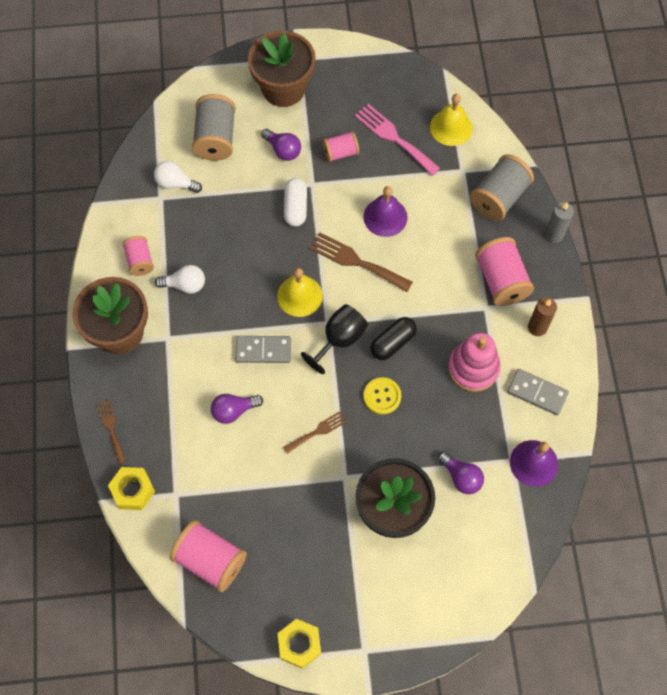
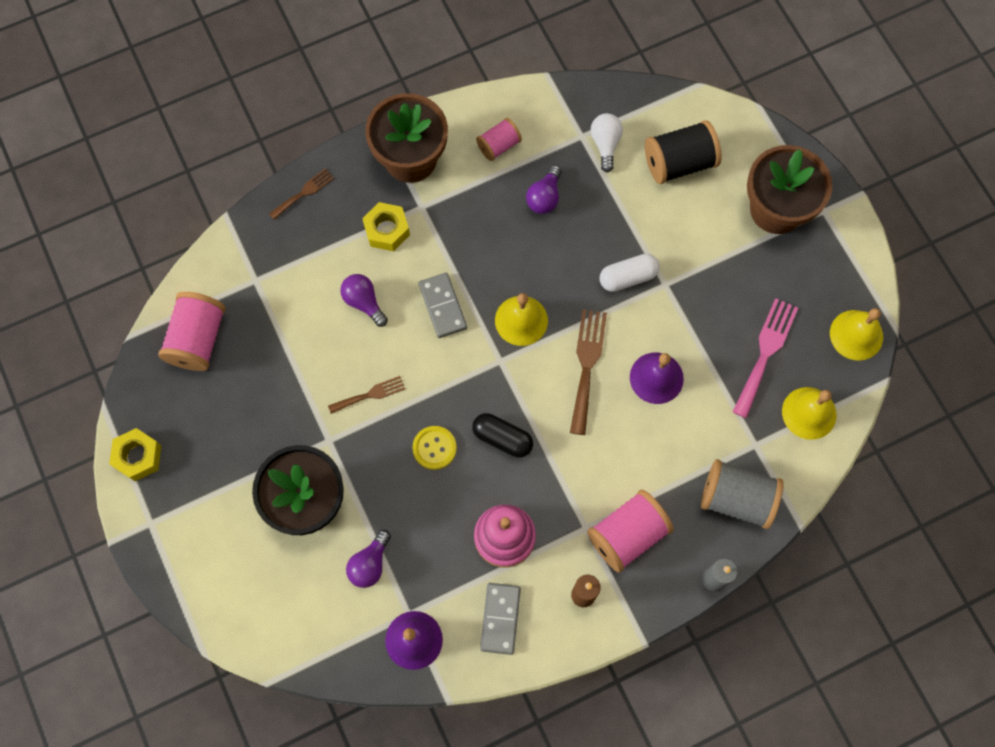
camera: 70 degrees right, 5 degrees up
(133, 490) = (246, 238): yellow nut -> yellow nut (387, 230)
(185, 285) = (488, 200): white light bulb -> none
(216, 138) = (679, 163): grey spool -> black spool
(283, 150) = (695, 238): purple light bulb -> purple light bulb (544, 197)
(317, 431) = (370, 394): brown fork -> brown fork turned 60 degrees counterclockwise
(339, 339) = (485, 380): black goblet -> none
(340, 153) = (719, 300): pink spool -> none
(403, 75) = (856, 335): none -> yellow bell

